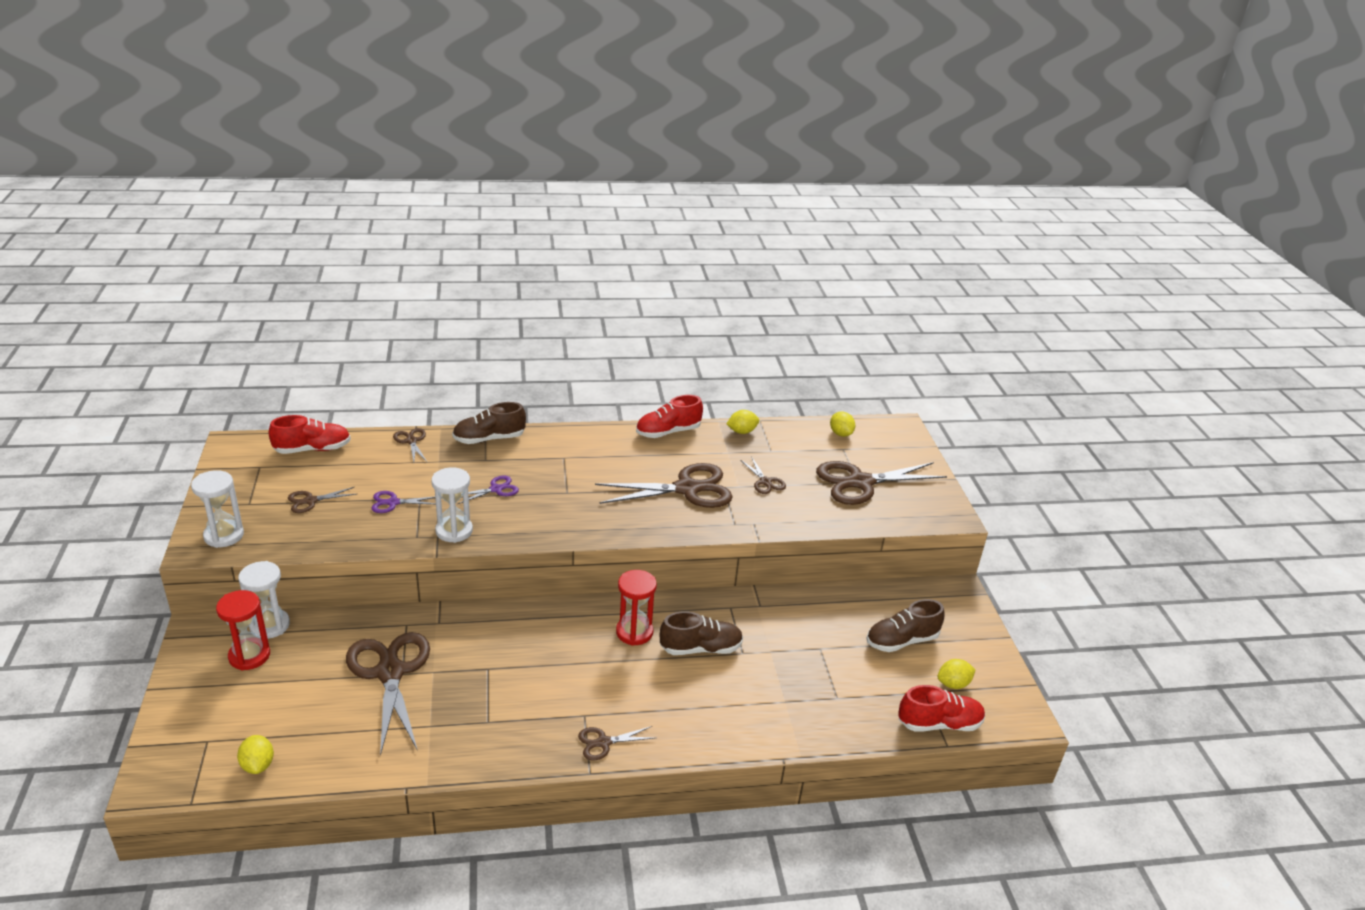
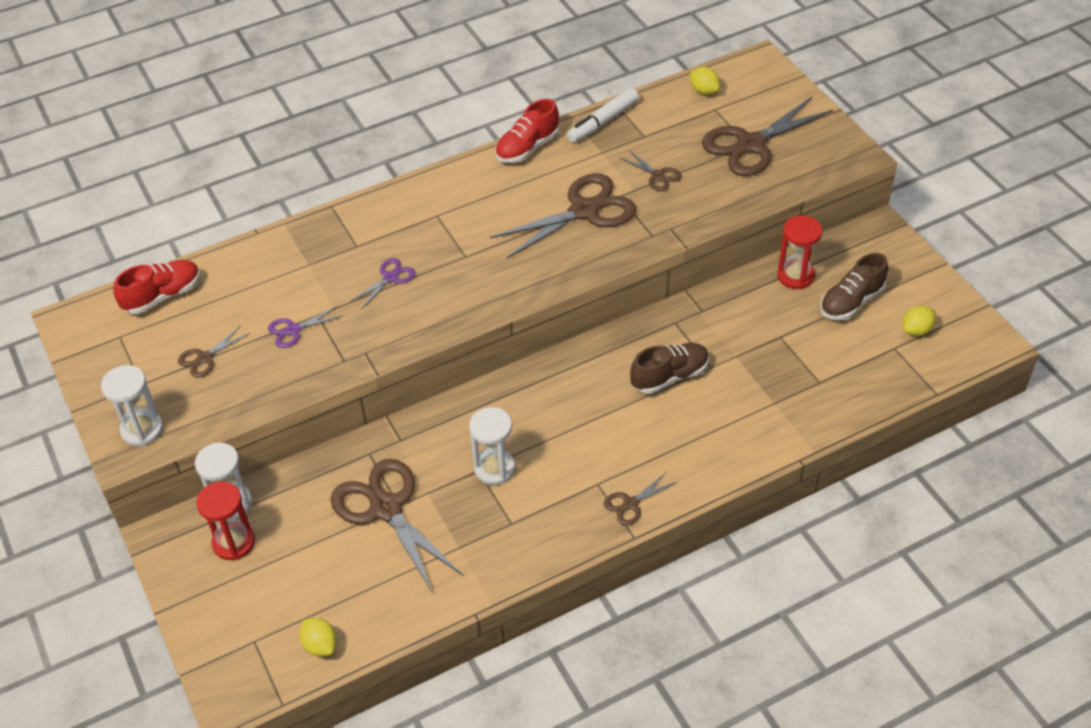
camera: 15 degrees left, 15 degrees up
(411, 441) = (263, 250): brown scissors -> none
(454, 531) = (378, 341): white hourglass -> white hourglass (494, 468)
(489, 439) = (345, 219): brown shoe -> none
(634, 632) = (597, 382): red hourglass -> red hourglass (795, 276)
(742, 431) = (603, 122): yellow lemon -> white marker
(939, 724) = (921, 375): red shoe -> none

